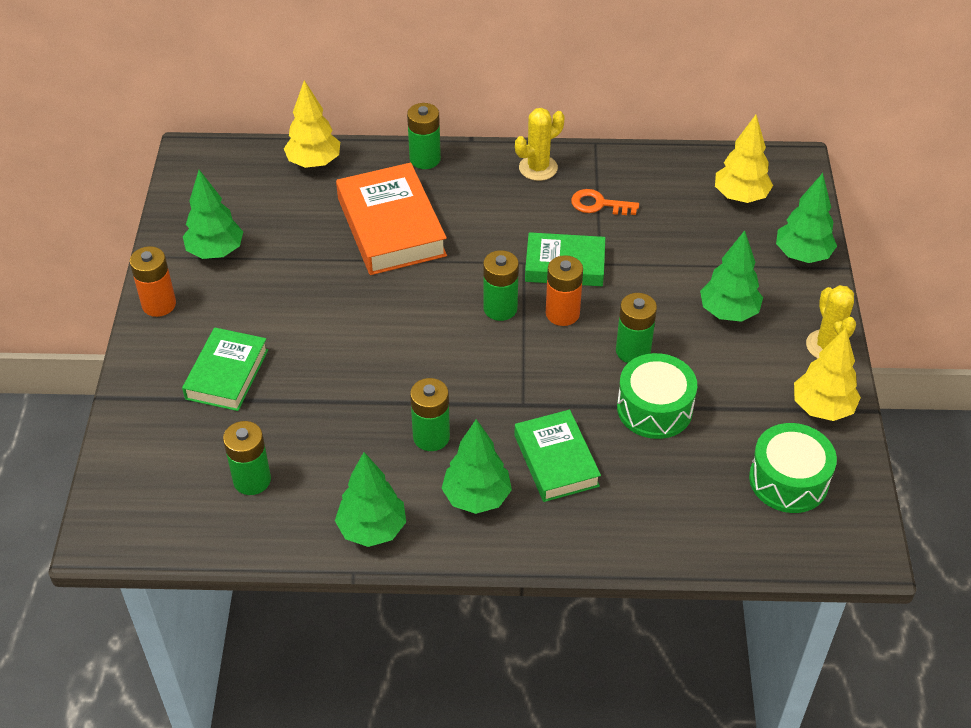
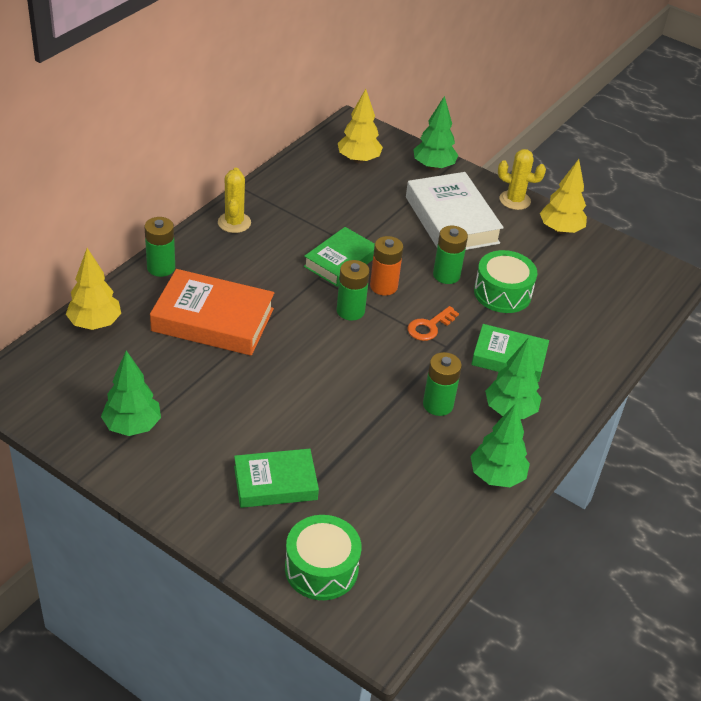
camera: 60 degrees left, 5 degrees down
(159, 304) = (156, 488): orange battery -> none
(227, 374) = (275, 483): green book -> green book turned 60 degrees counterclockwise
(252, 480) = (397, 519): green battery -> none
(599, 204) = (300, 217): orange key -> orange key (429, 326)
(728, 312) = (451, 220): green tree -> white book
(788, 480) = (603, 273): green drum -> green drum (321, 568)

